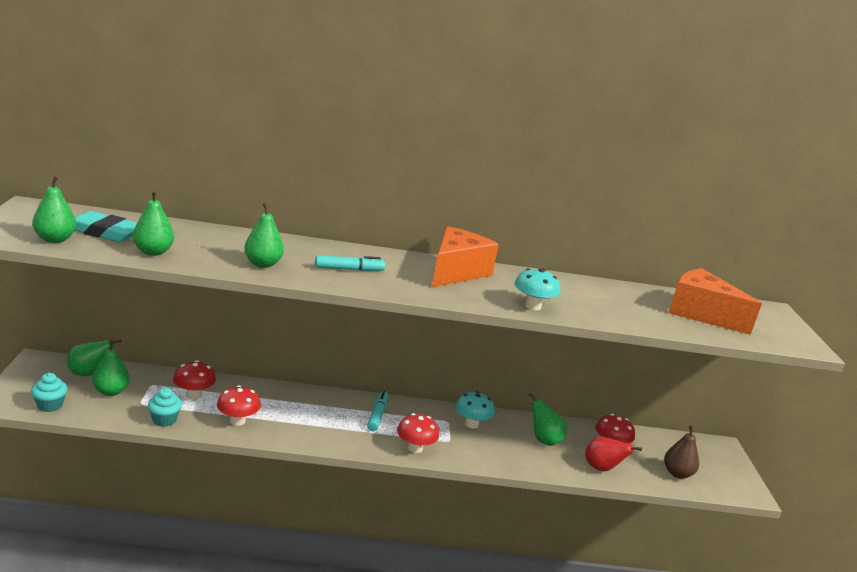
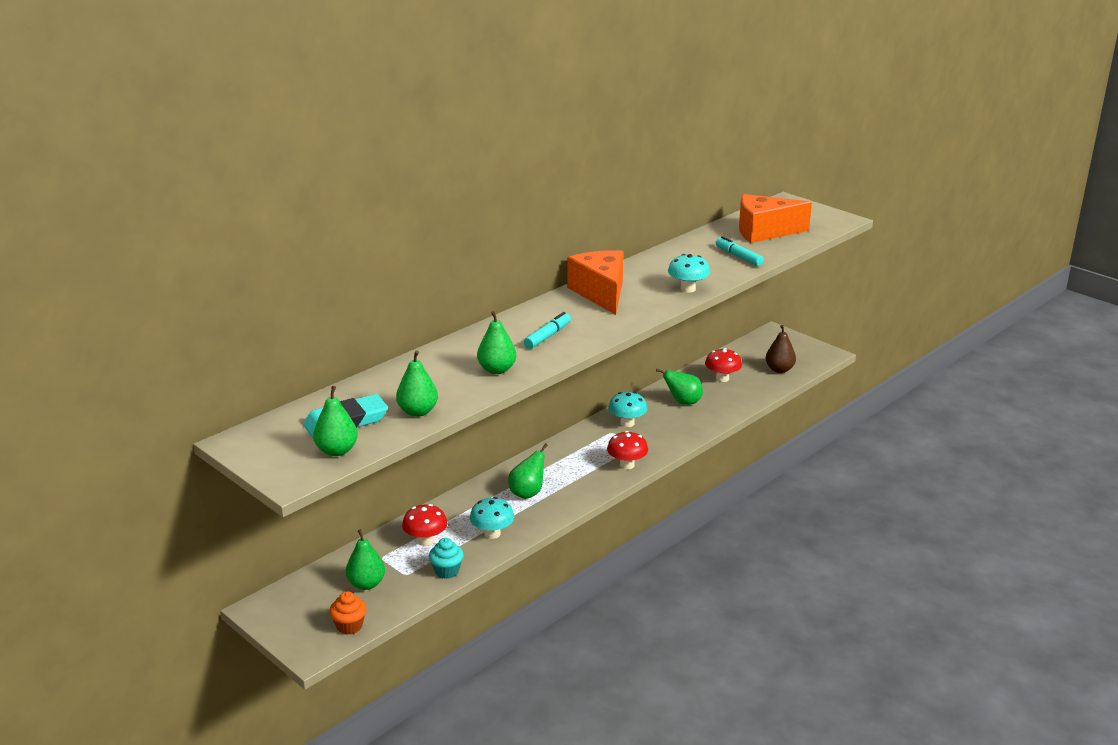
camera: 40 degrees left, 5 degrees up
(50, 405) = (349, 626): turquoise cupcake -> orange cupcake
(89, 373) = (319, 586): green pear -> green pear (527, 493)
(237, 421) = (492, 533): red mushroom -> turquoise mushroom
(377, 415) = (565, 461): turquoise marker -> turquoise marker (738, 257)
(602, 468) = (740, 397): red pear -> none

